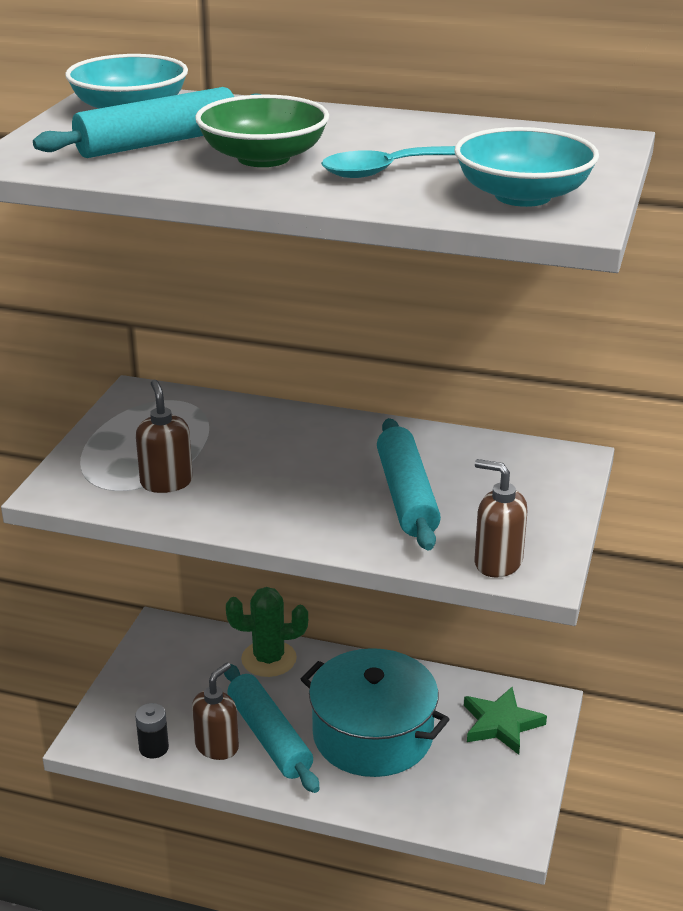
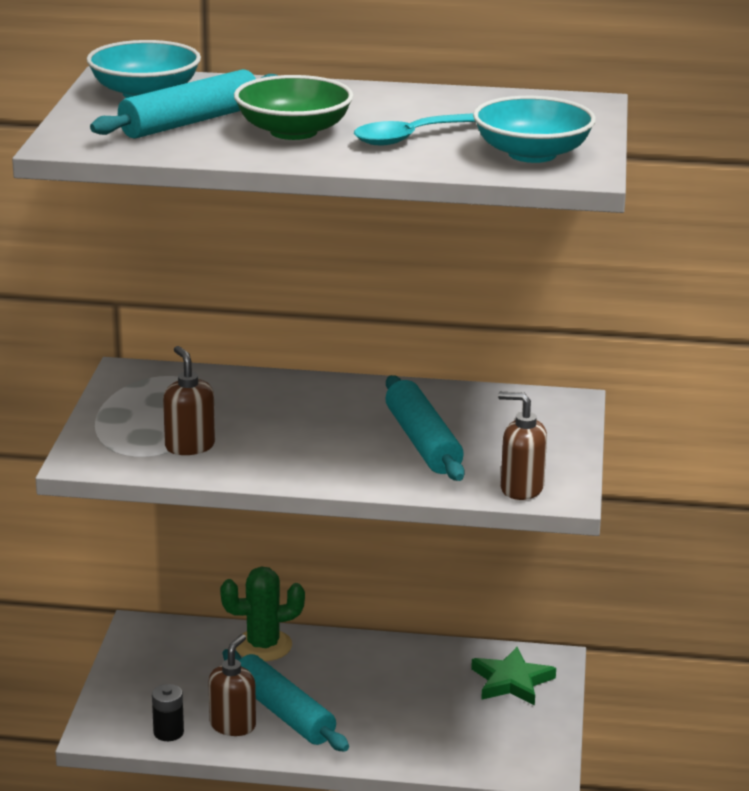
camera: 10 degrees left, 5 degrees down
(372, 735) = (387, 702): turquoise pot -> none

